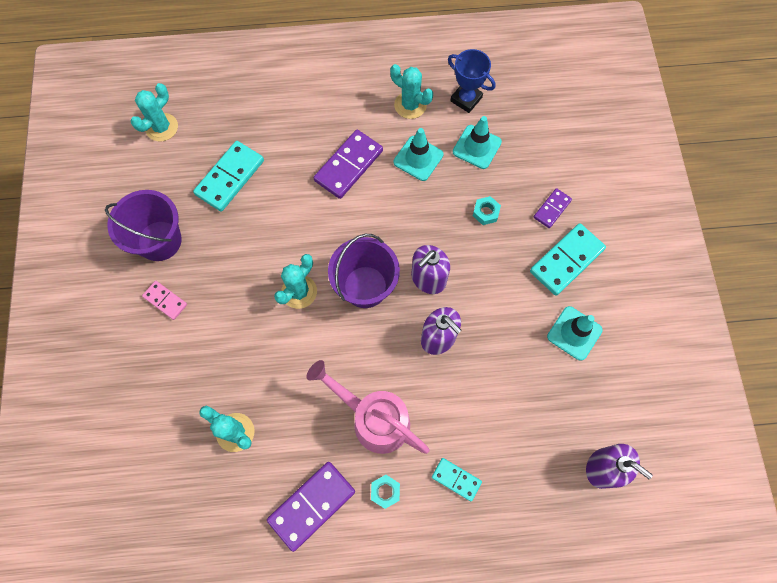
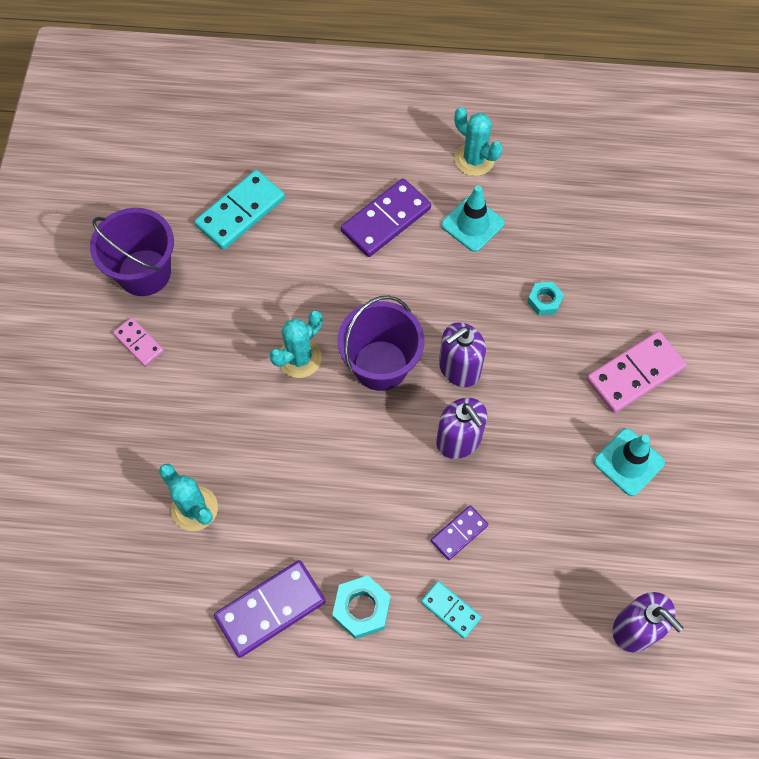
camera: 10 degrees right, 5 degrees down
(162, 127) = (170, 142): turquoise cactus -> none
(373, 418) = (362, 521): pink watering can -> none
(385, 491) = (361, 609): turquoise nut -> turquoise nut, size x1.51
(466, 99) = (544, 163): blue trophy -> none
(477, 147) = (547, 221): turquoise traffic cone -> none
(552, 209) = (628, 309): purple domino -> purple domino (459, 533)
(566, 260) = (635, 374): turquoise domino -> pink domino

